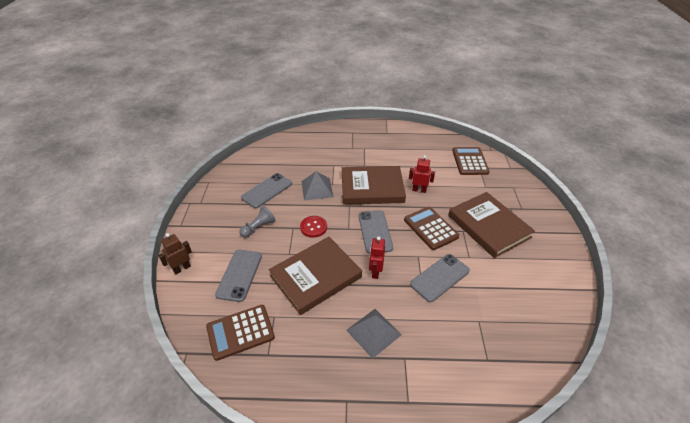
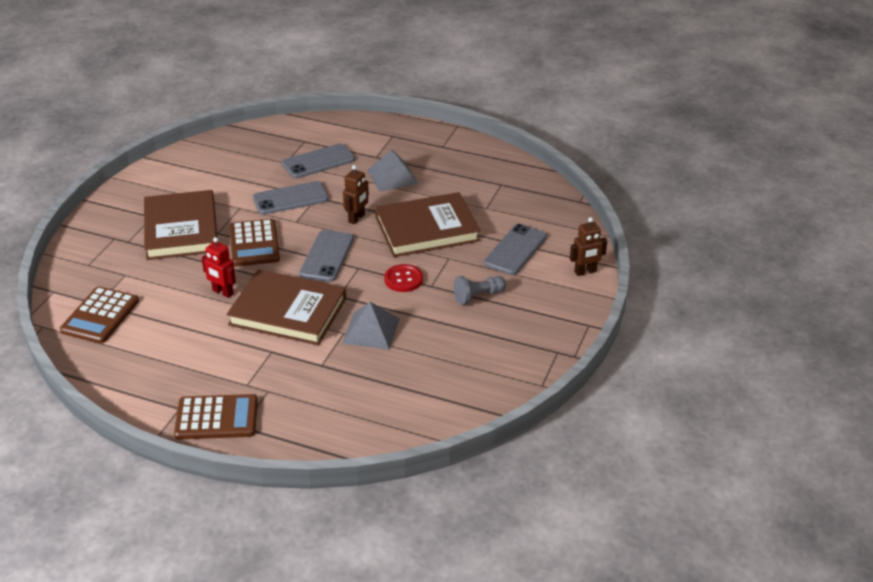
camera: 160 degrees left, 5 degrees down
(240, 332) = (524, 204): brown calculator -> brown calculator (217, 418)
(267, 190) = (449, 346): grey phone -> grey phone (318, 162)
(375, 272) = (357, 218): red robot -> brown robot

